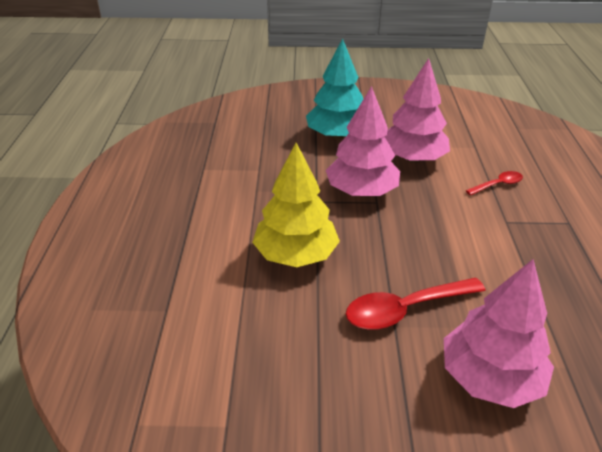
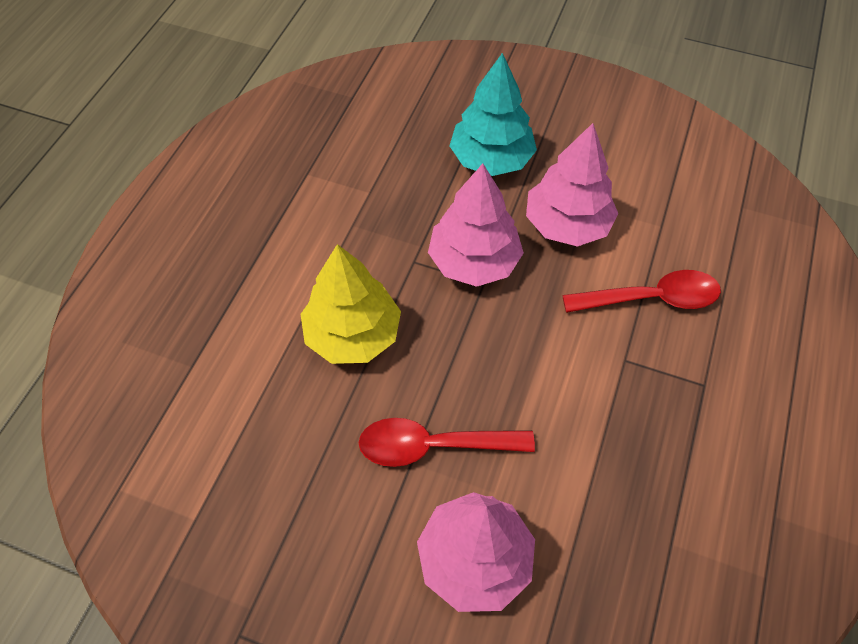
camera: 20 degrees right, 20 degrees up
(498, 185) = (651, 299): red spoon -> red spoon, size x1.81

